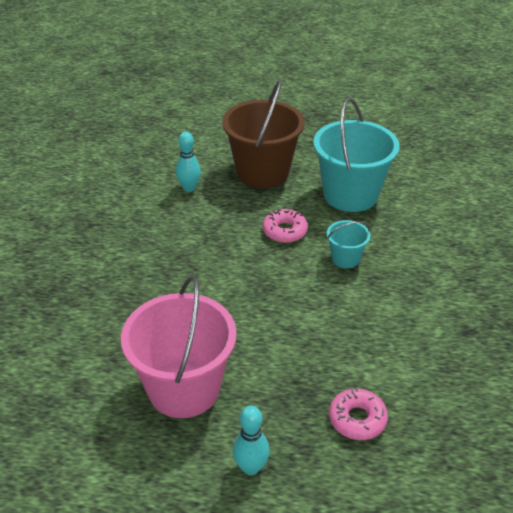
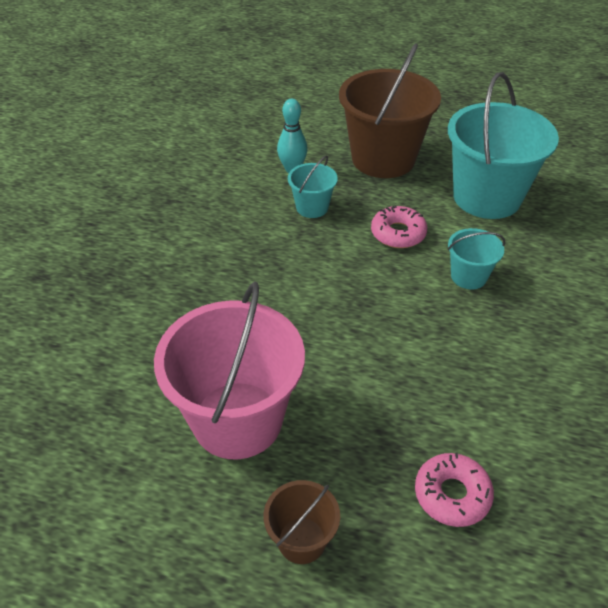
camera: 10 degrees right, 5 degrees up
(211, 218) = (312, 207): none -> turquoise bucket
(251, 467) = (302, 540): turquoise bowling pin -> brown bucket

